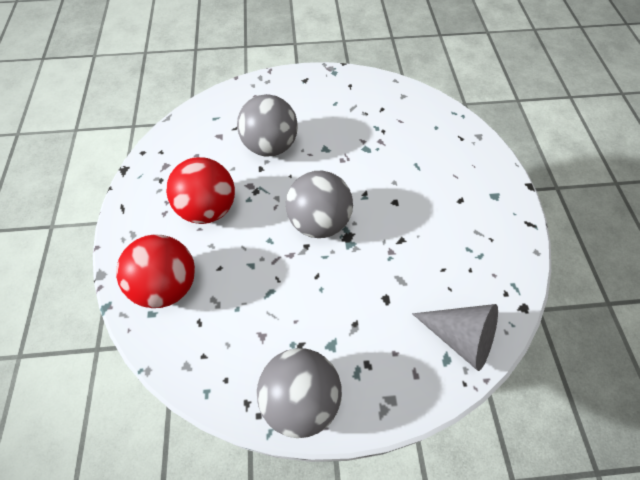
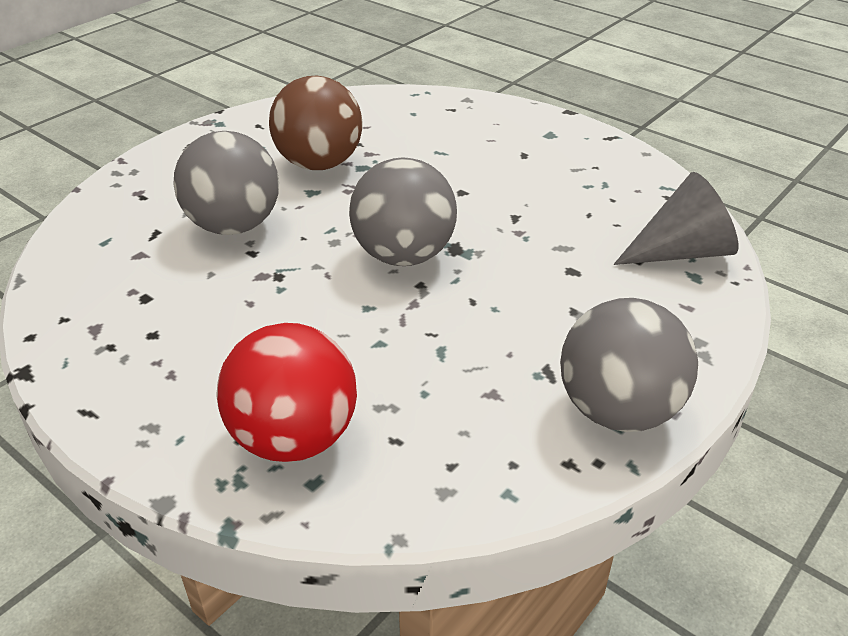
camera: 45 degrees left, 20 degrees down
(208, 209) = (236, 329): red ball -> none
(348, 132) = (319, 164): none -> brown ball

